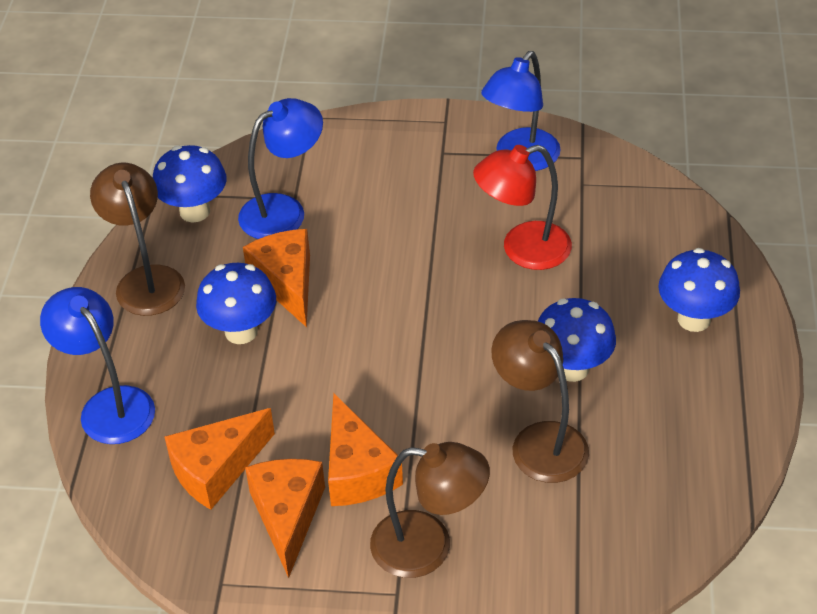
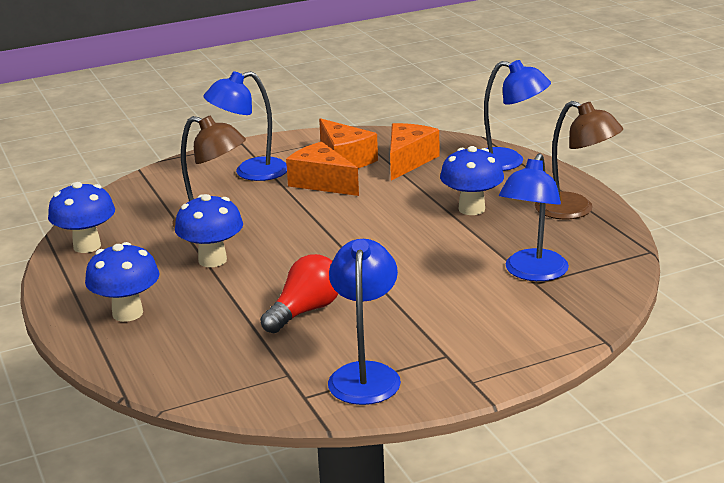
camera: 150 degrees right, 20 degrees down
(195, 211) = (601, 251): blue mushroom -> blue mushroom (87, 246)
(286, 283) = (473, 238): orange cheese -> none
(428, 546) = (250, 172): brown lamp -> blue lamp
(522, 250) = (305, 311): red lamp -> red light bulb

